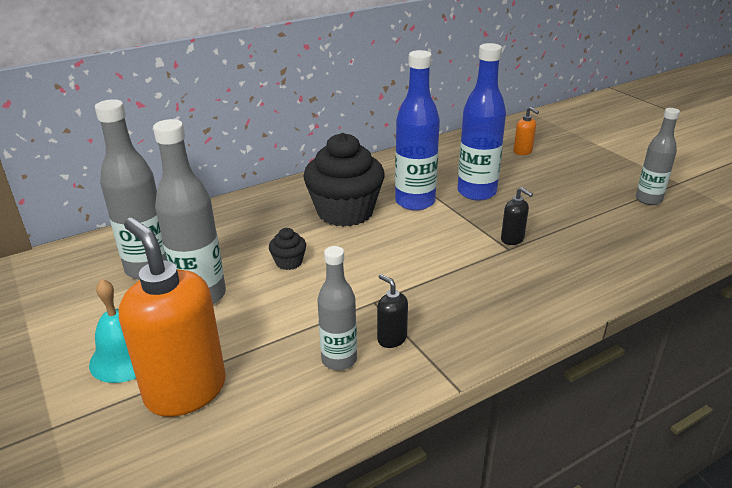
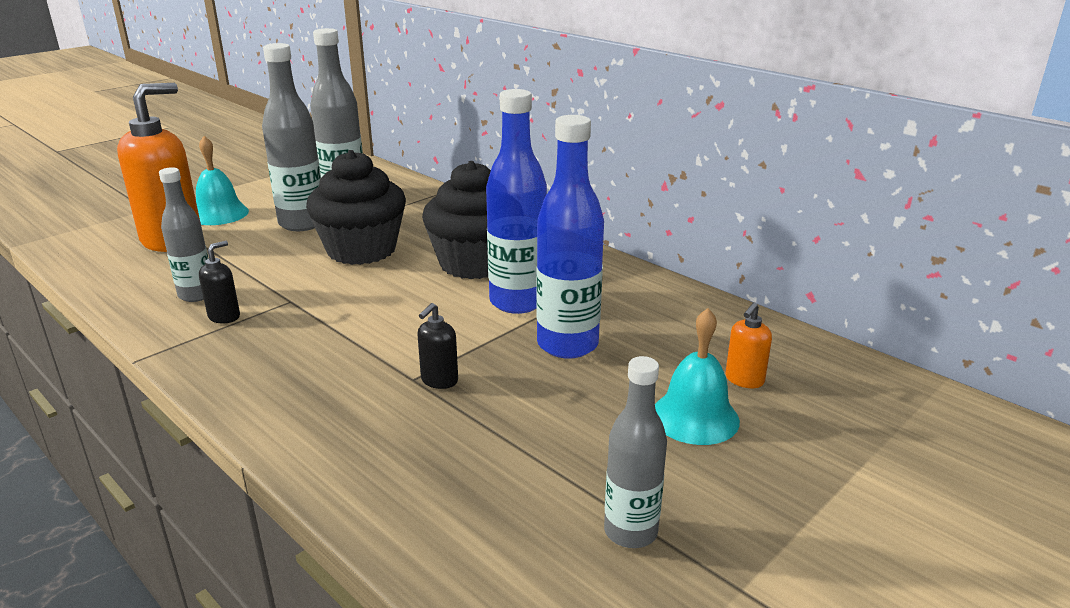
camera: 75 degrees right, 5 degrees down
(289, 262) = (361, 250): black cupcake -> black cupcake, size x2.37
(556, 169) = (695, 417): none -> turquoise bell

